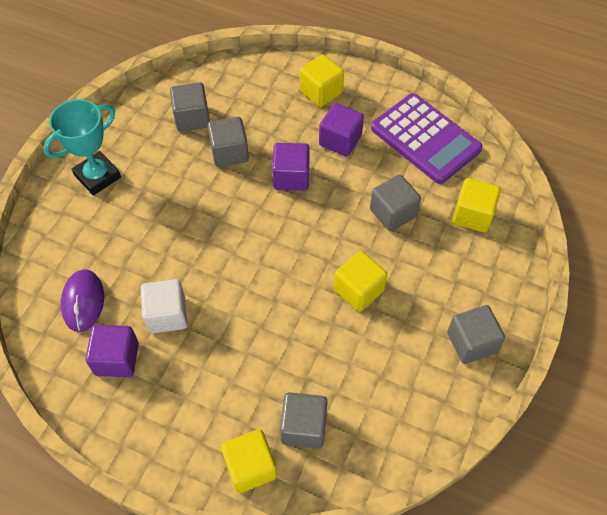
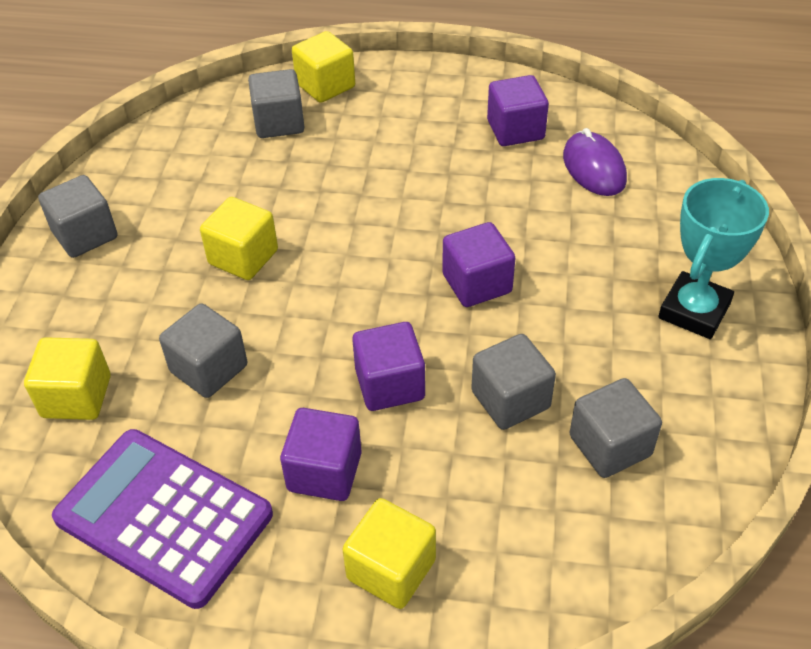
camera: 165 degrees right, 10 degrees down
(167, 315) = (483, 178): white cube -> none
(213, 228) = (477, 283): none -> purple cube

